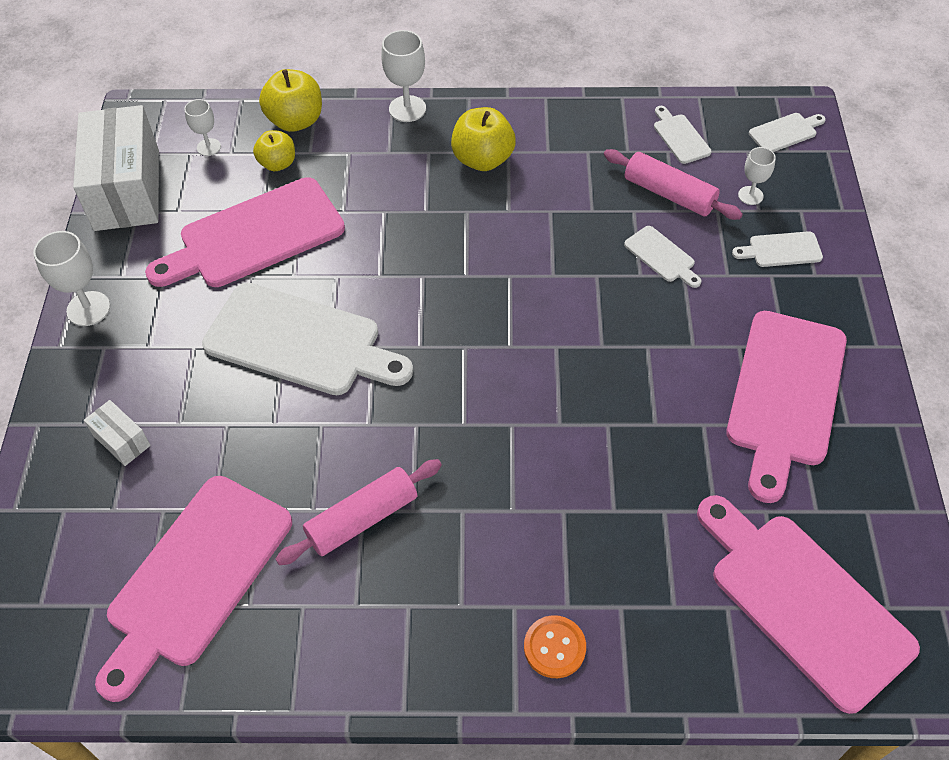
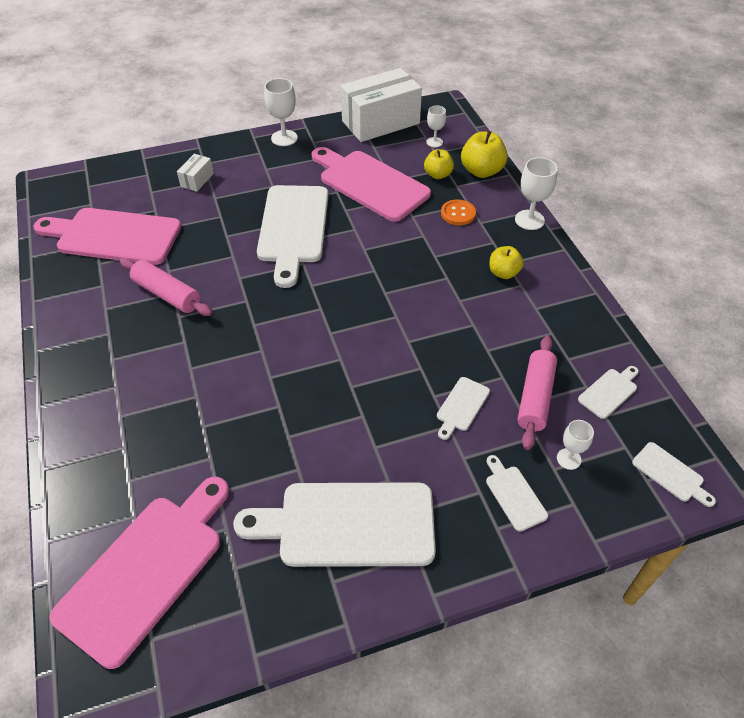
camera: 70 degrees right, 5 degrees down
(483, 159) = (503, 273): yellow apple -> yellow apple, size x0.65
(554, 647) = (88, 415): orange button -> orange button (458, 213)
(784, 395) = (348, 524): pink cutting board -> white cutting board

